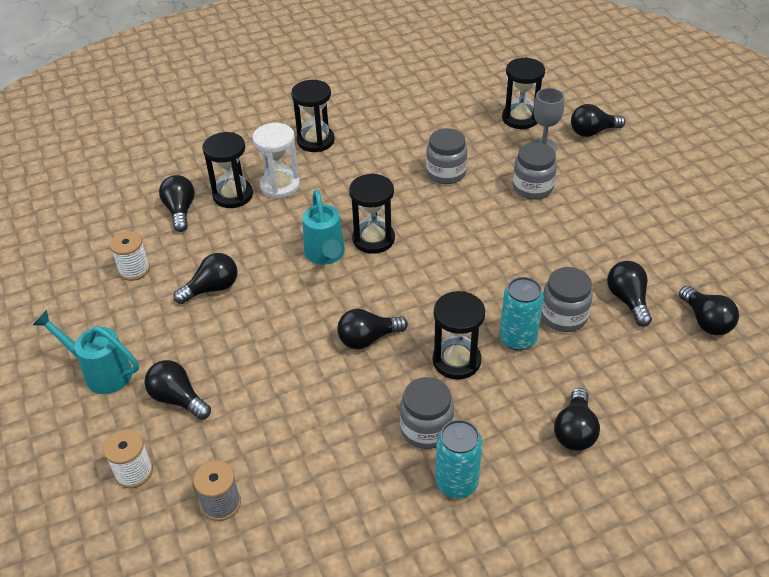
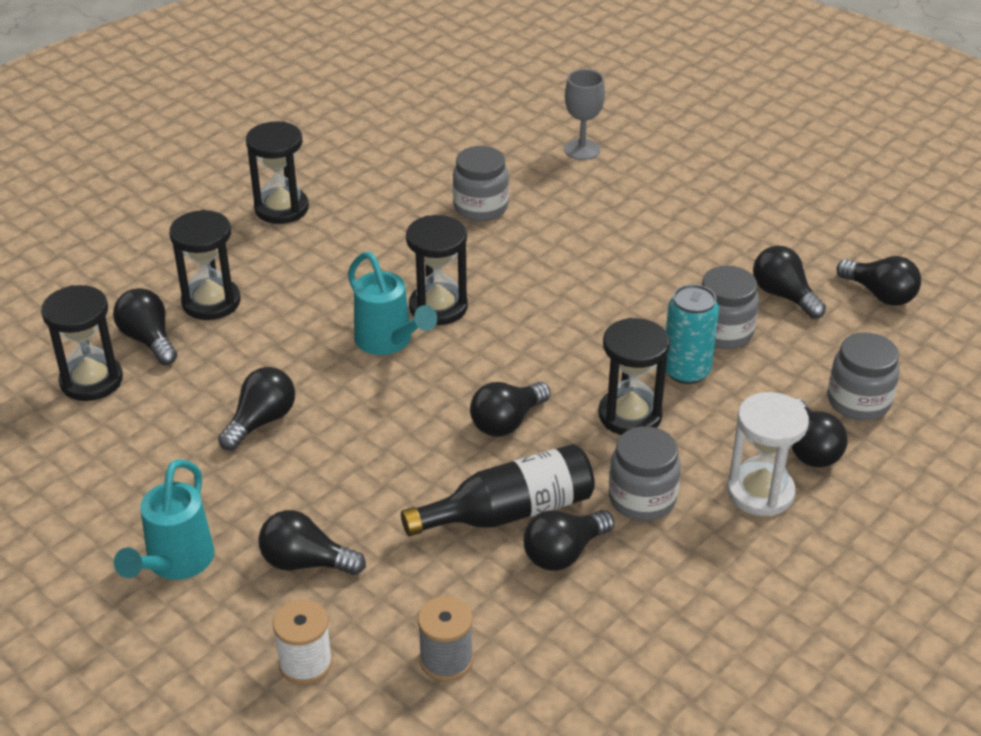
camera: 25 degrees left, 5 degrees down
(101, 372) = (175, 564): turquoise watering can -> turquoise watering can turned 75 degrees counterclockwise
(134, 270) = (133, 429): white spool -> none
(280, 186) = (270, 274): white hourglass -> white hourglass (760, 492)
(329, 407) = (509, 512): none -> black bottle
(456, 483) = (713, 544): turquoise can -> none
(520, 118) = (533, 123): black hourglass -> black hourglass (91, 381)
(532, 188) = (598, 200): grey jar -> grey jar (858, 401)
(592, 132) = (630, 119): black light bulb -> black light bulb (564, 553)

